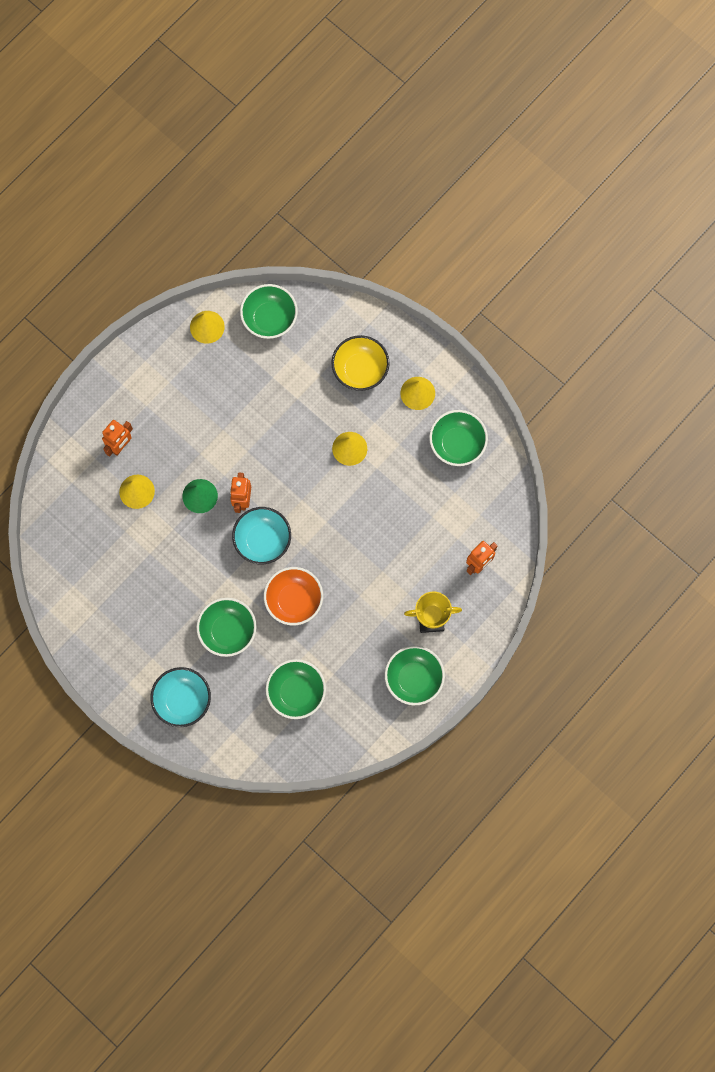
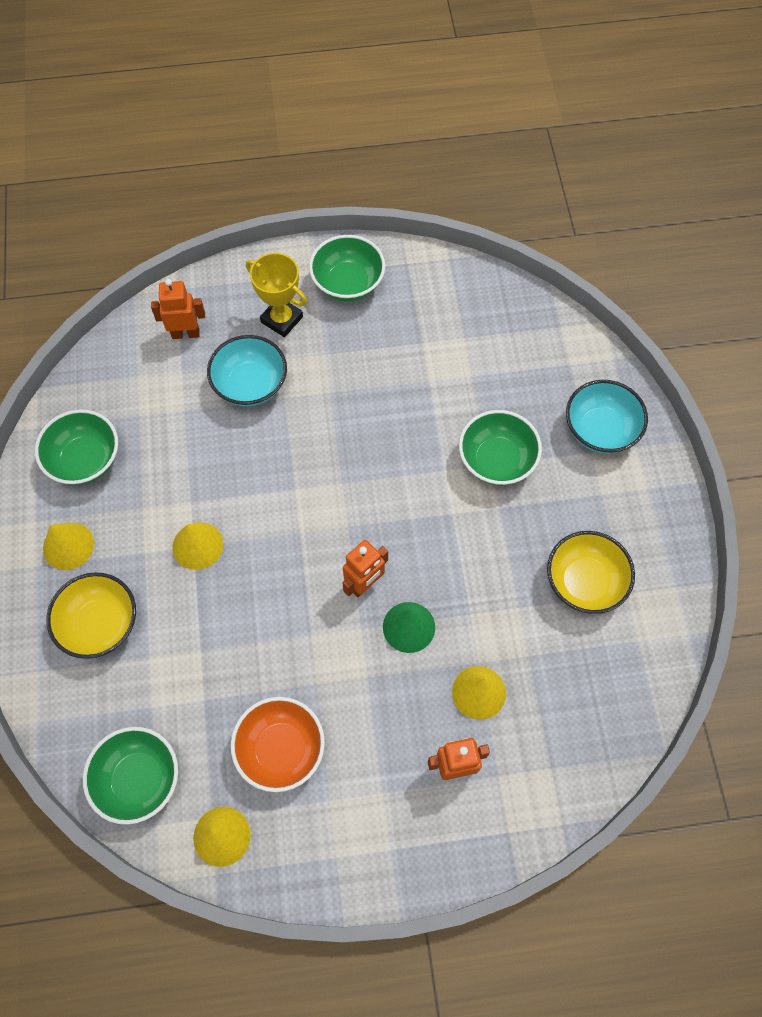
camera: 140 degrees left, 10 degrees down
(125, 596) = (584, 582): none -> yellow bowl
(262, 540) = (380, 523): turquoise bowl -> turquoise bowl (250, 385)
(294, 600) = (400, 438): orange bowl -> orange bowl (281, 749)
(296, 692) = (474, 353): green bowl -> none

